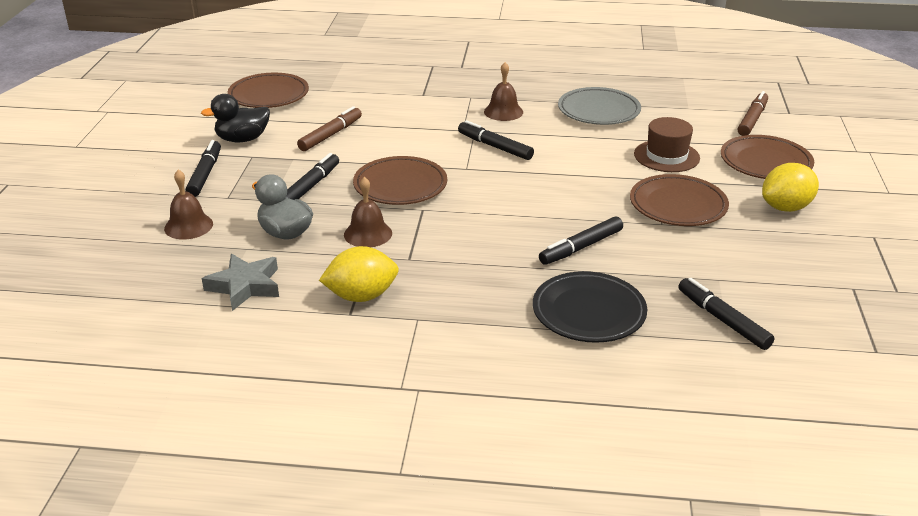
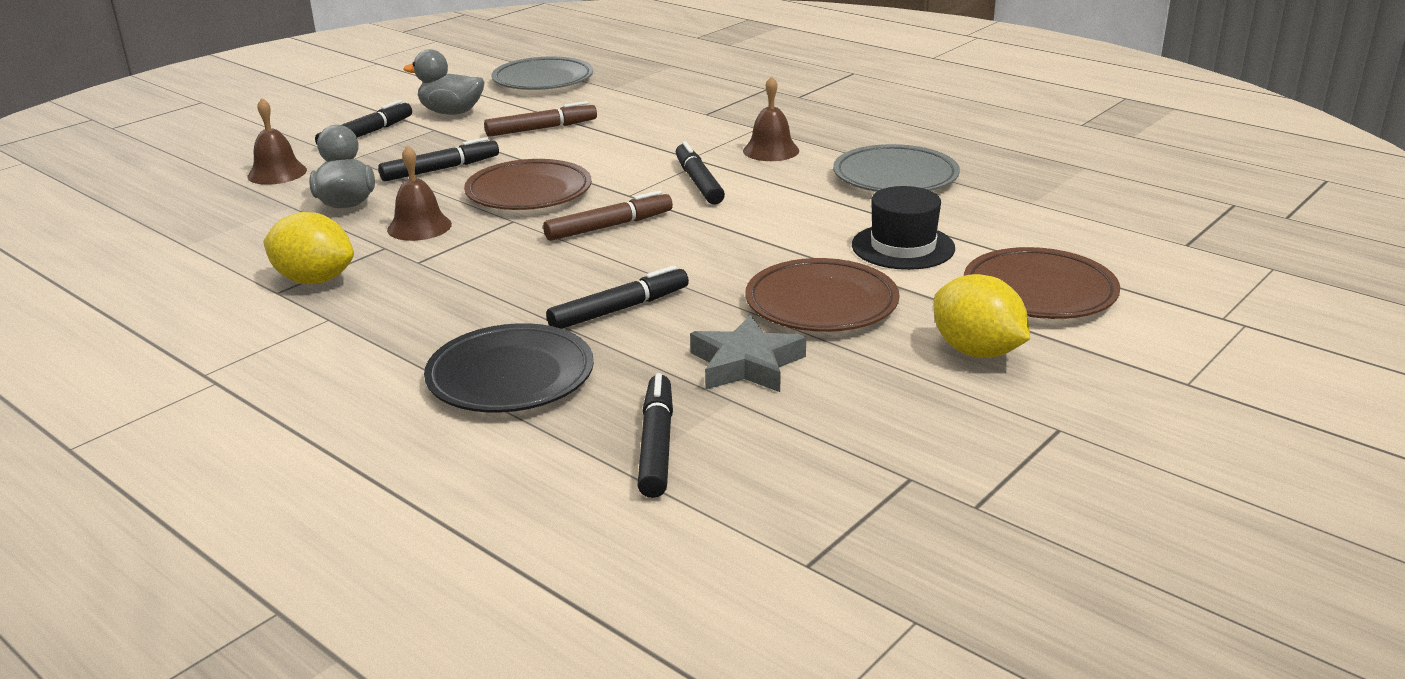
camera: 35 degrees right, 5 degrees down
(242, 139) = (451, 112): black duck -> grey duck
(245, 286) = (233, 237): grey star -> grey star (746, 364)
(269, 95) = (543, 80): brown plate -> grey plate
(581, 247) = (619, 309): black marker -> black marker turned 150 degrees clockwise
(666, 156) = (903, 247): brown hat -> black hat
(752, 119) = (1109, 238): brown marker -> brown marker (609, 226)
(786, 207) = (976, 351): yellow lemon -> yellow lemon turned 45 degrees clockwise

